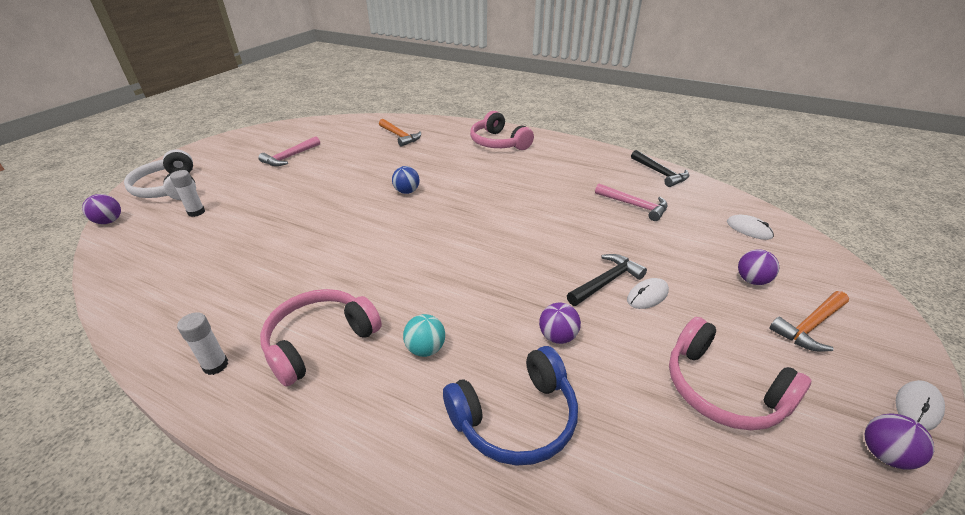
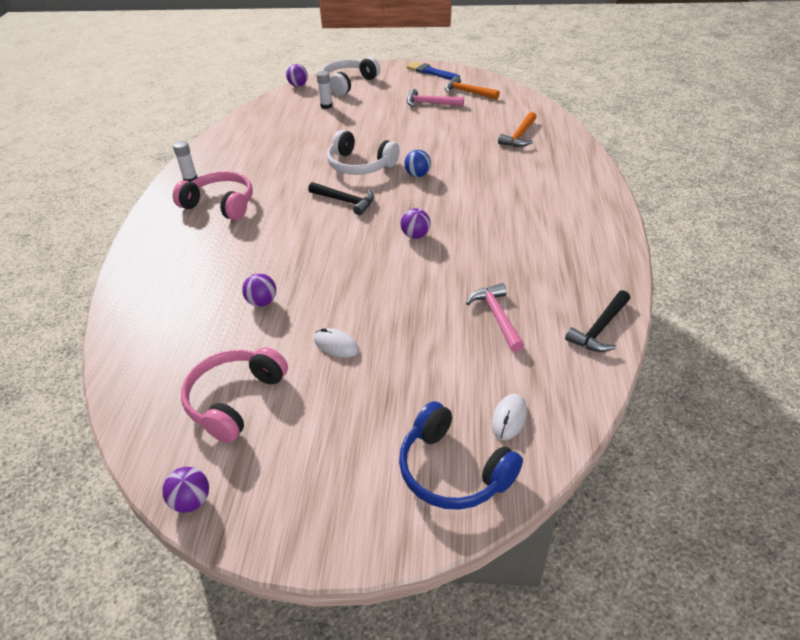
camera: 70 degrees right, 5 degrees up
(230, 143) = (430, 72): none -> blue brush
(353, 218) = (360, 165): none -> white headphones
(425, 349) = (228, 246): turquoise ball -> none
(498, 143) = (565, 194): pink headphones -> none
(515, 417) = (181, 299): blue headphones -> blue headphones (453, 470)
(606, 282) = (344, 317): black hammer -> black hammer (345, 201)
(634, 206) = (497, 317): pink hammer -> pink hammer turned 150 degrees clockwise
(751, 280) = (399, 420): purple ball -> purple ball (415, 235)
(810, 326) = (340, 465): orange hammer -> orange hammer (468, 92)
(917, 407) = (252, 538): white mouse -> none

